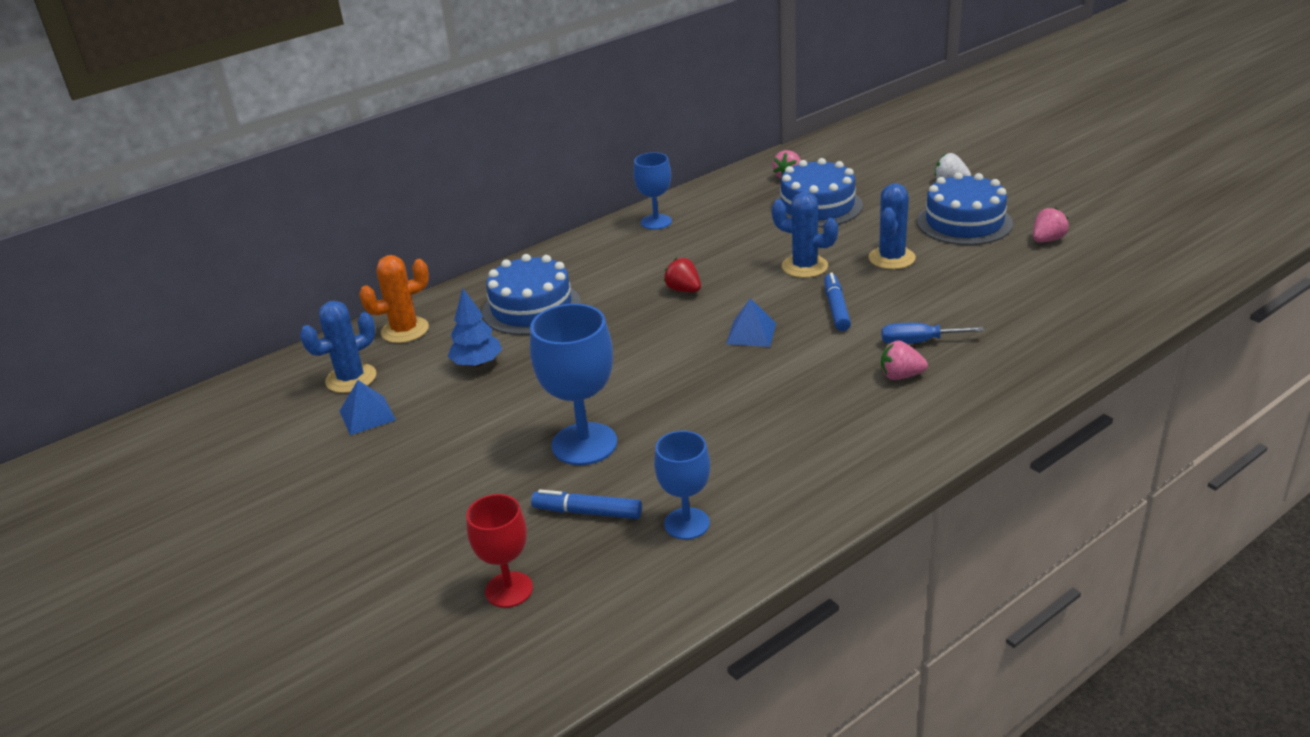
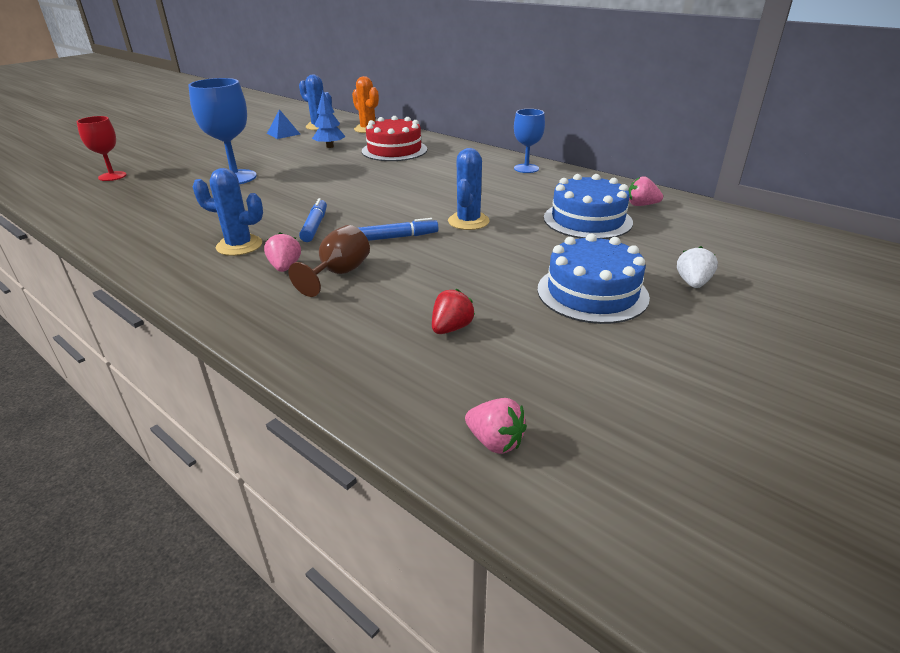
camera: 75 degrees right, 0 degrees up
(531, 308) = (394, 150): blue cake -> red cake
(587, 512) = (167, 185): blue marker -> blue marker (315, 226)
(684, 290) = (422, 185): red strawberry -> red strawberry (451, 328)
(687, 523) = (138, 209): blue goblet -> none
(751, 333) = (359, 210): blue pyramid -> none
(891, 258) = (495, 257): blue cactus -> blue cactus (239, 246)
(918, 342) = (339, 273): blue screwdriver -> brown goblet
(1047, 240) = (573, 348): pink strawberry -> pink strawberry (495, 441)

